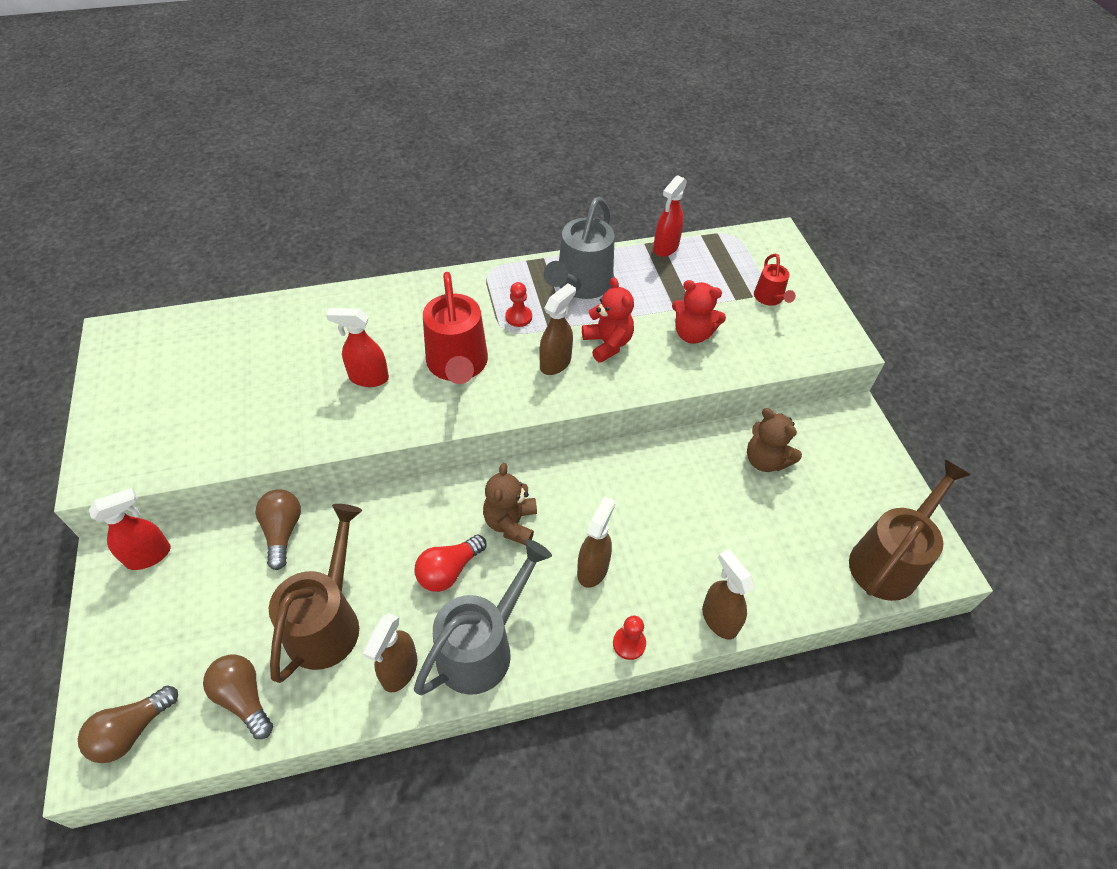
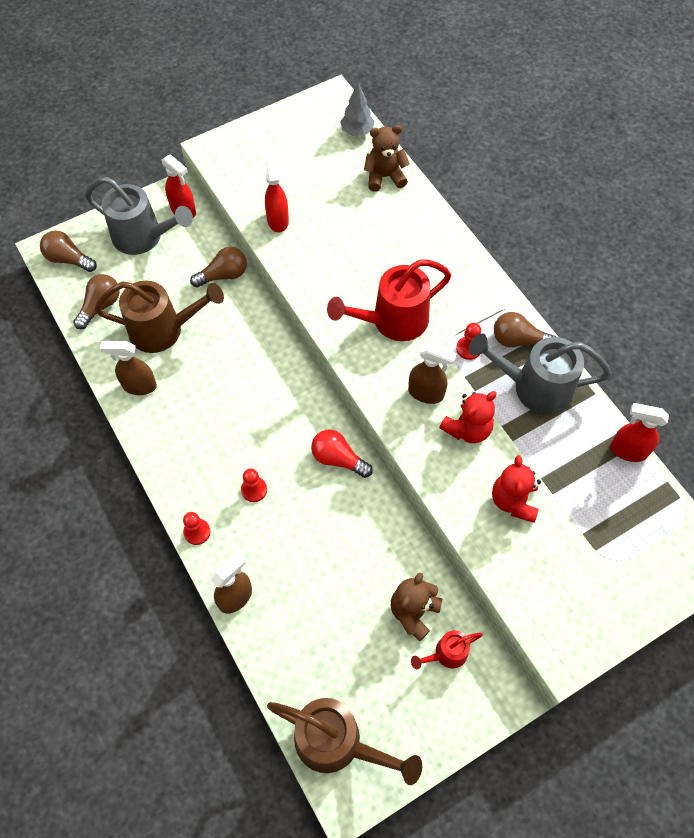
camera: 75 degrees right, 10 degrees up
(183, 326) = (357, 132): none -> grey tree
(368, 378) = (354, 265): red spray bottle -> red spray bottle (278, 220)
(449, 571) = (223, 390): red light bulb -> red light bulb (338, 459)
(483, 646) = (169, 432): grey watering can -> grey watering can (144, 237)
(511, 523) = (277, 419): brown teddy bear -> brown teddy bear (384, 177)
(526, 280) = (518, 340): none -> brown light bulb
(593, 569) = (254, 490): brown spray bottle -> red pawn
(770, 299) = (600, 568): red watering can -> red watering can (446, 654)

